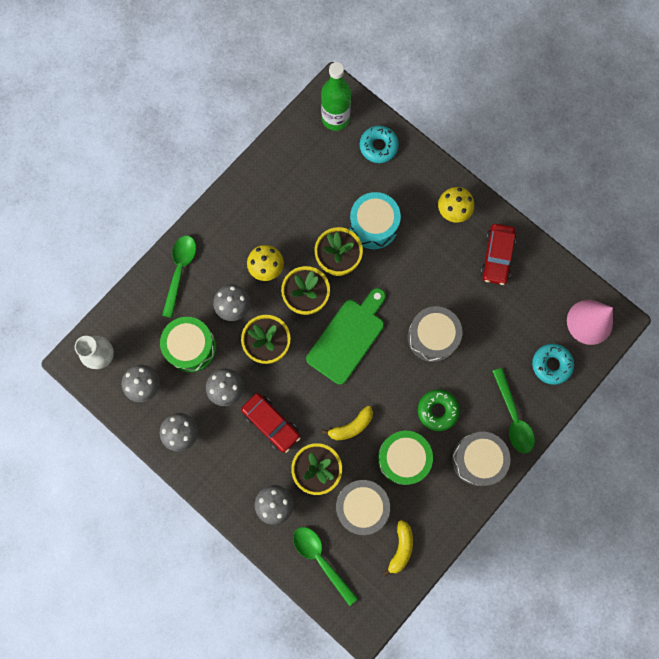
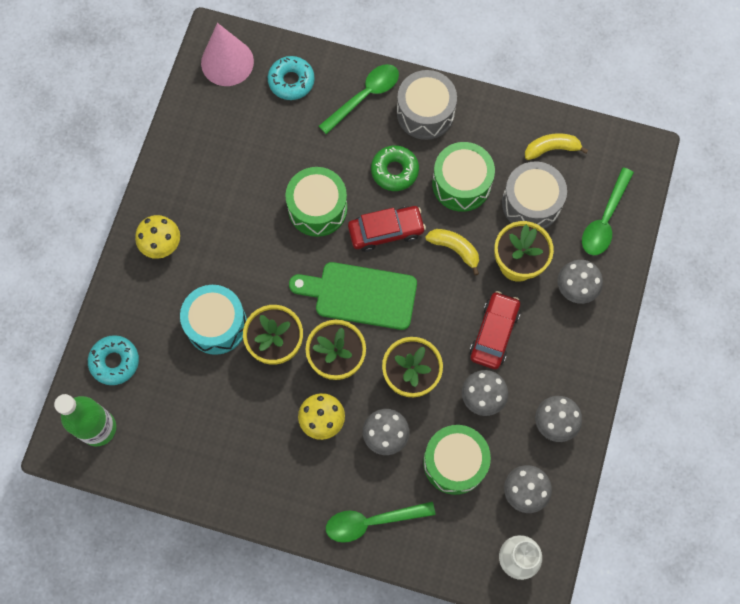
camera: 115 degrees left, 5 degrees down
(432, 337) = (317, 208): grey drum -> green drum
(496, 256) = (195, 179): red car -> red car (386, 231)

